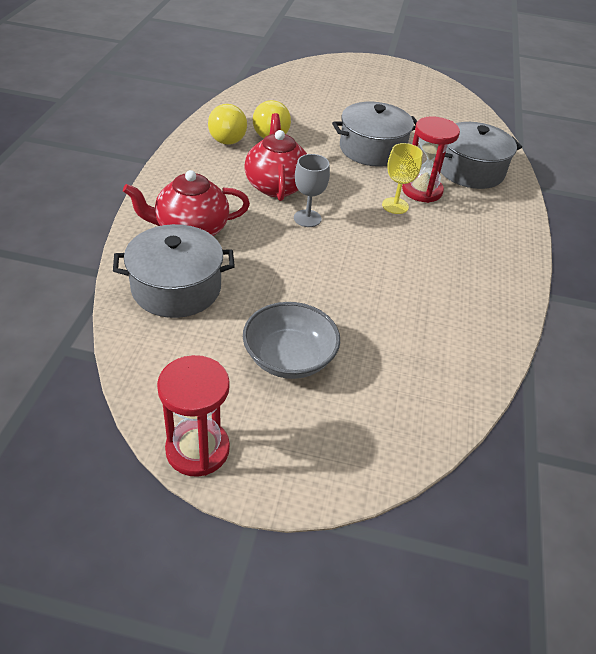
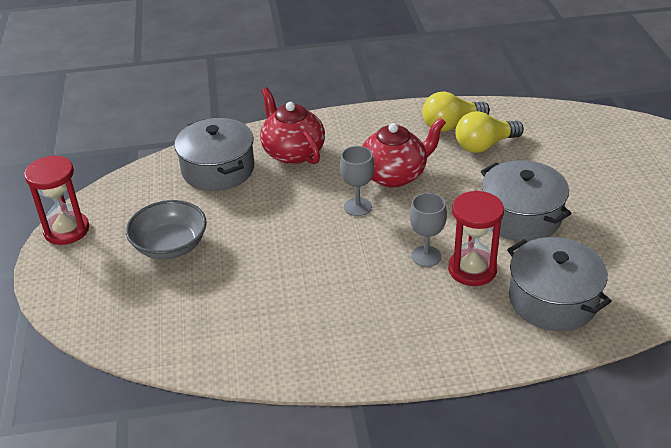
camera: 75 degrees right, 5 degrees down
(395, 206) = (426, 256): yellow goblet -> grey goblet

